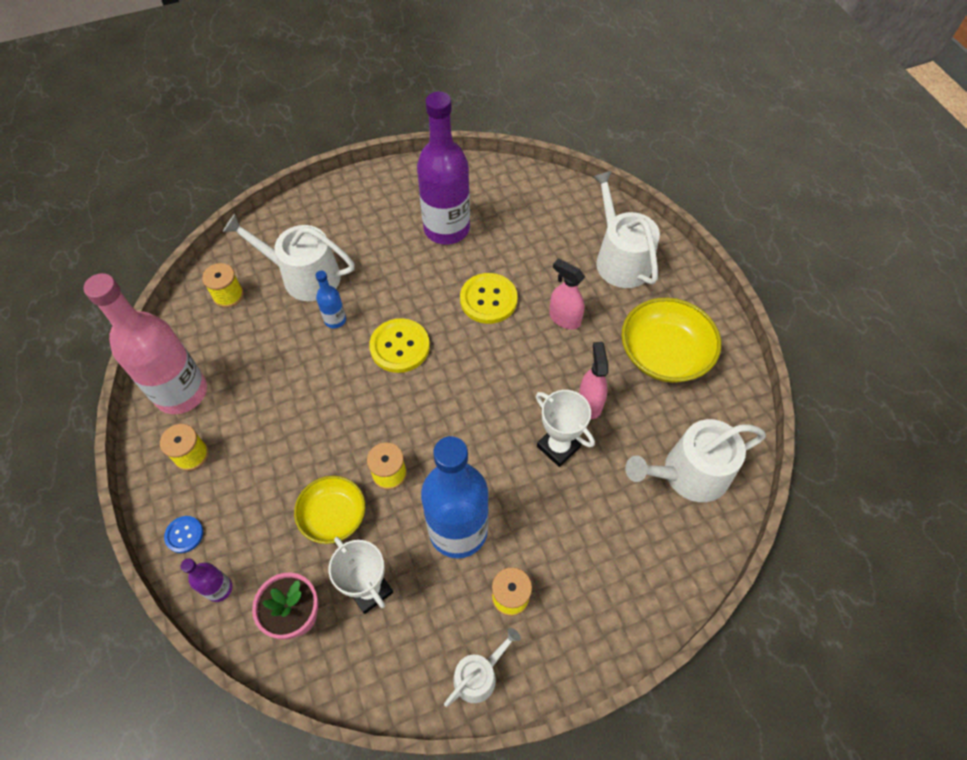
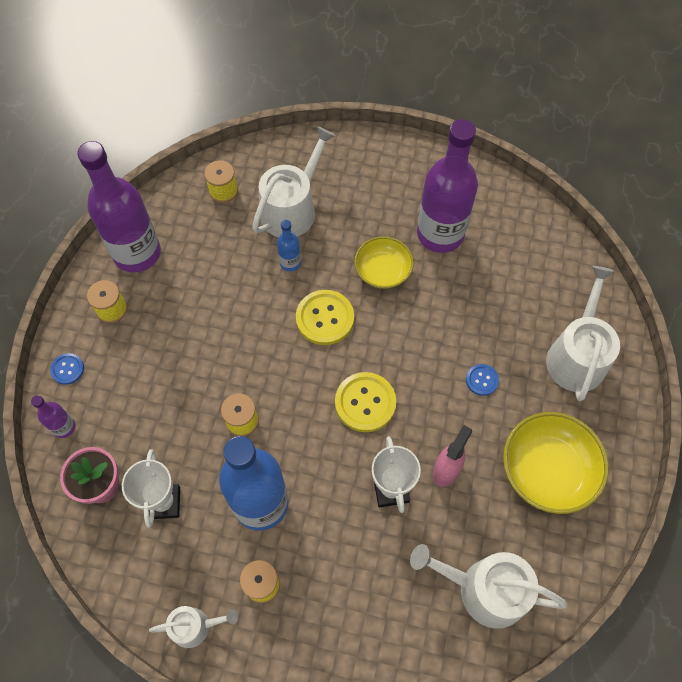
camera: 35 degrees right, 5 degrees up
(181, 392) = (137, 253): pink bottle -> purple bottle
(304, 276) = (292, 208): white watering can -> white watering can turned 75 degrees clockwise
(333, 516) = (178, 427): yellow bowl -> yellow bowl (383, 271)
(488, 299) = (428, 322): yellow button -> yellow button (365, 403)
(564, 318) = (482, 380): pink spray bottle -> blue button

